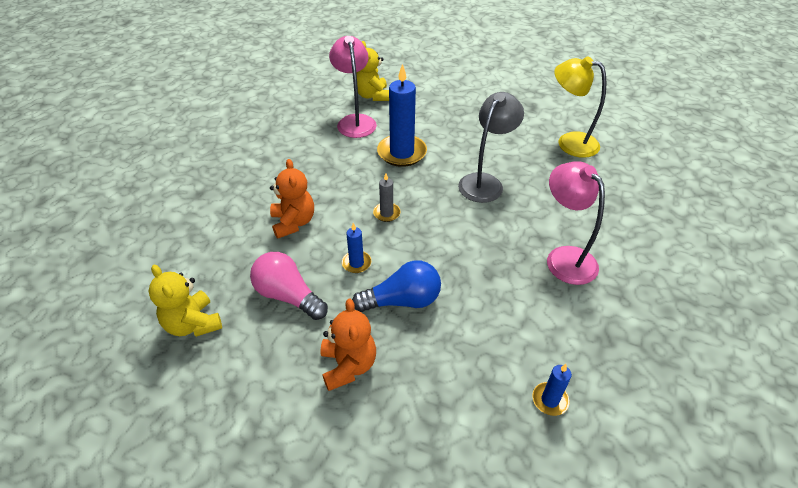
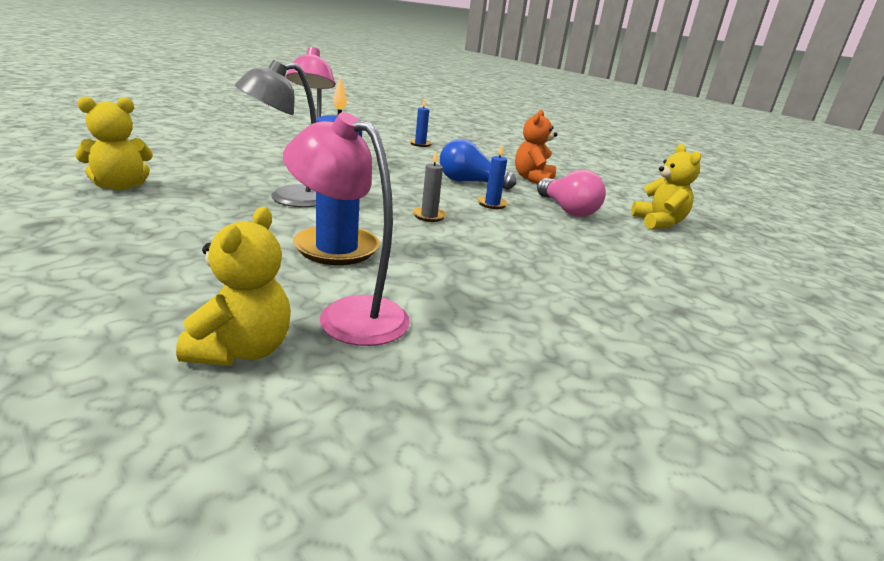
camera: 155 degrees left, 20 degrees down
(293, 222) = (542, 243): orange teddy bear -> none
(355, 121) = (348, 314): pink lamp -> pink lamp turned 105 degrees clockwise
(569, 142) = (120, 186): yellow lamp -> yellow teddy bear

